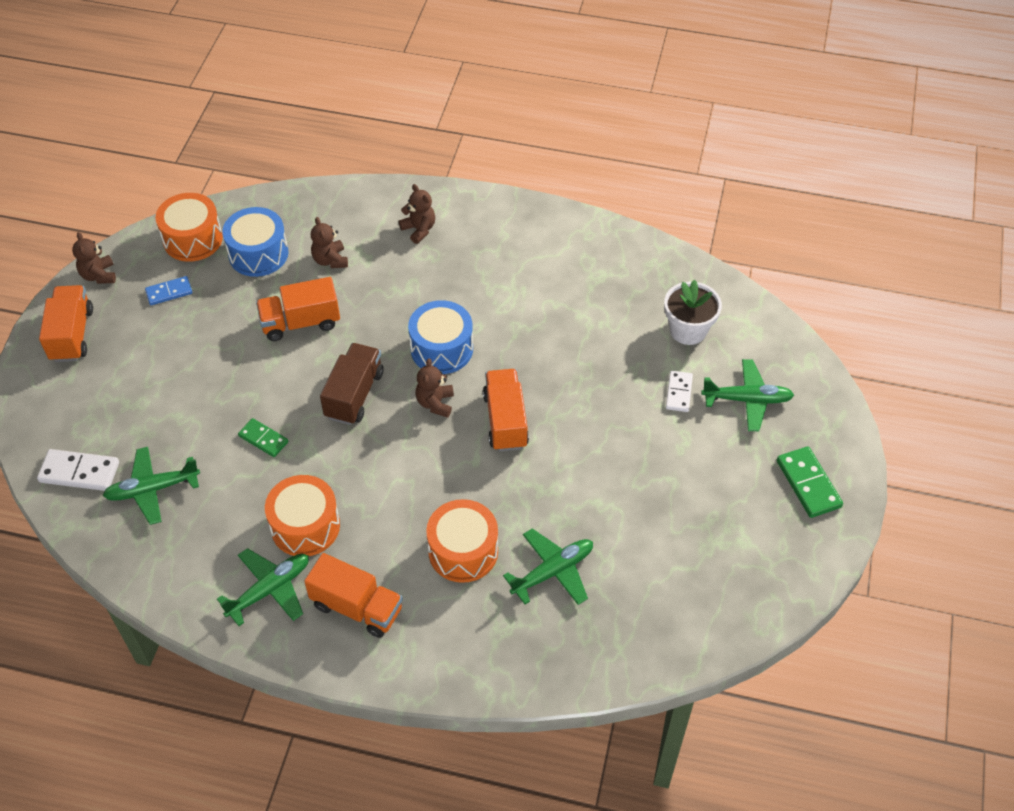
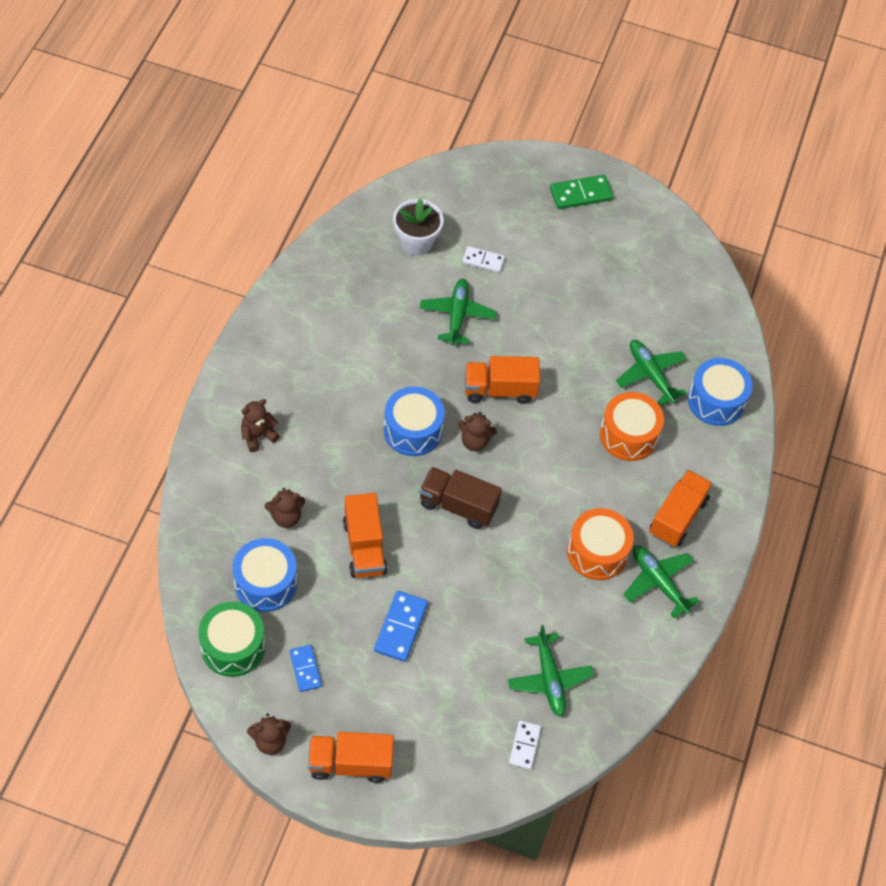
camera: 90 degrees left, 5 degrees up
(79, 472) = (524, 745): white domino -> white domino, size x0.65
(193, 239) = (233, 646): orange drum -> green drum
(212, 359) = (400, 627): none -> blue domino
(263, 439) = (501, 583): green domino -> none
(527, 647) = (716, 401): none -> blue drum
(747, 400) = (495, 215): green plane -> green plane (457, 315)

